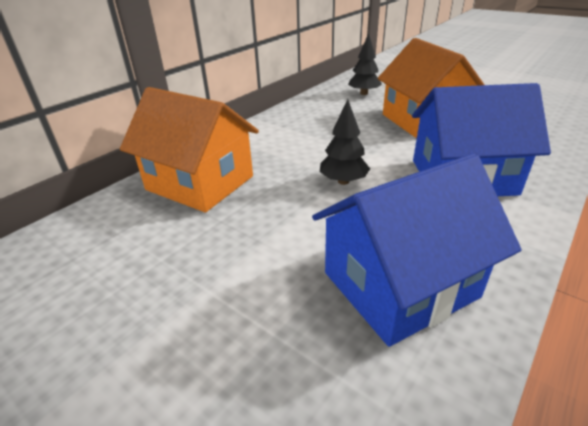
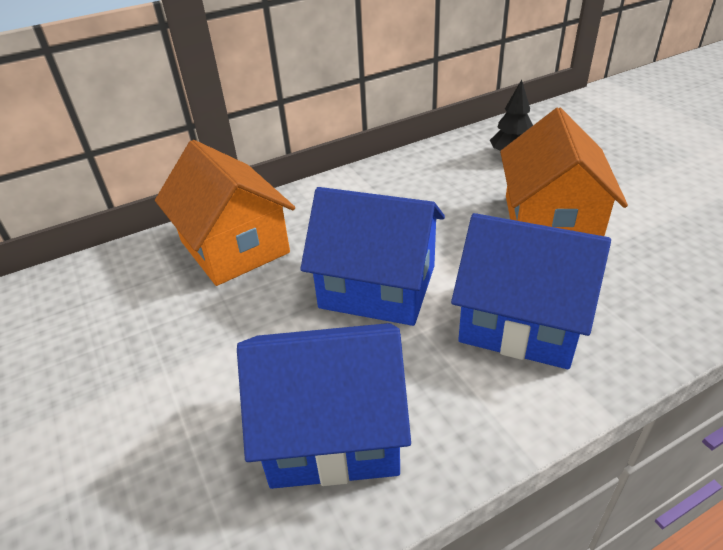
camera: 25 degrees right, 5 degrees up
(343, 181) = (377, 287): black tree -> blue house

